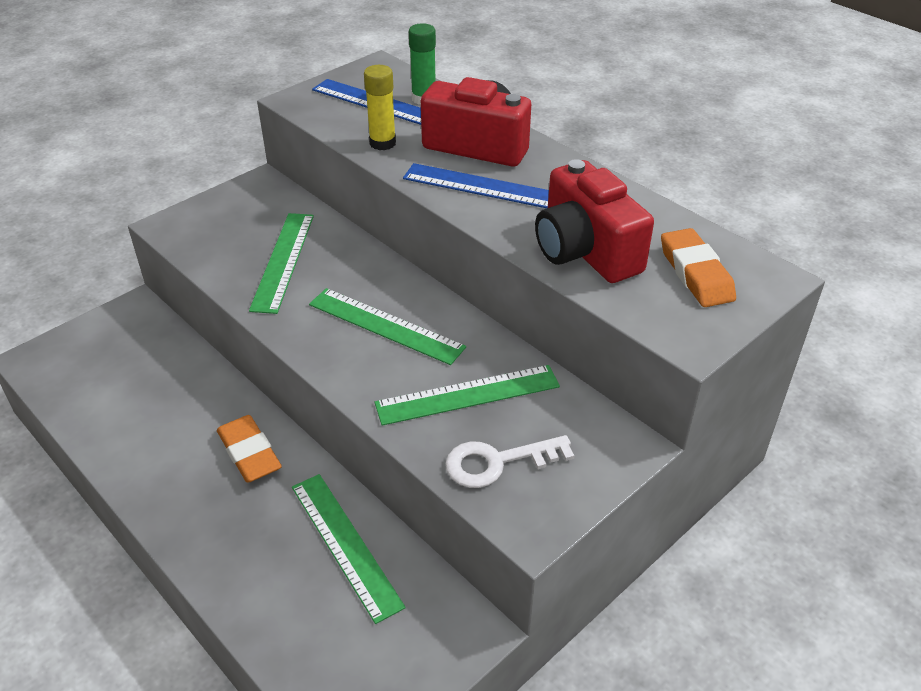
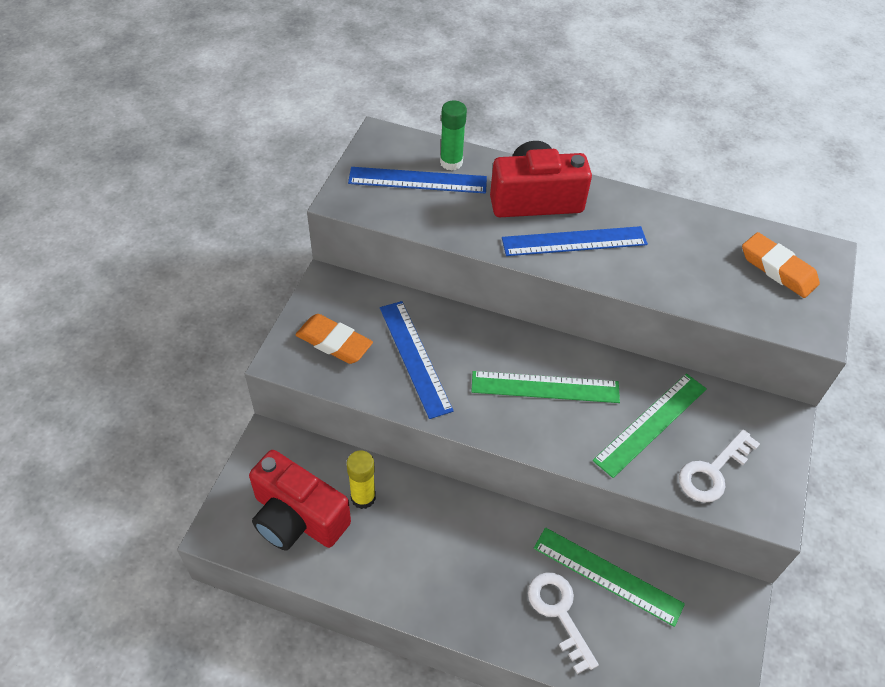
camera: 30 degrees left, 10 degrees up
(249, 453) = (478, 534): orange eraser -> orange eraser (334, 342)
(266, 555) = (559, 613): none -> white key
(283, 261) = (415, 357): green ruler -> blue ruler
(382, 143) = (458, 223): yellow glue stick -> yellow glue stick (363, 497)
(585, 251) = (692, 277): red camera -> red camera (297, 518)

